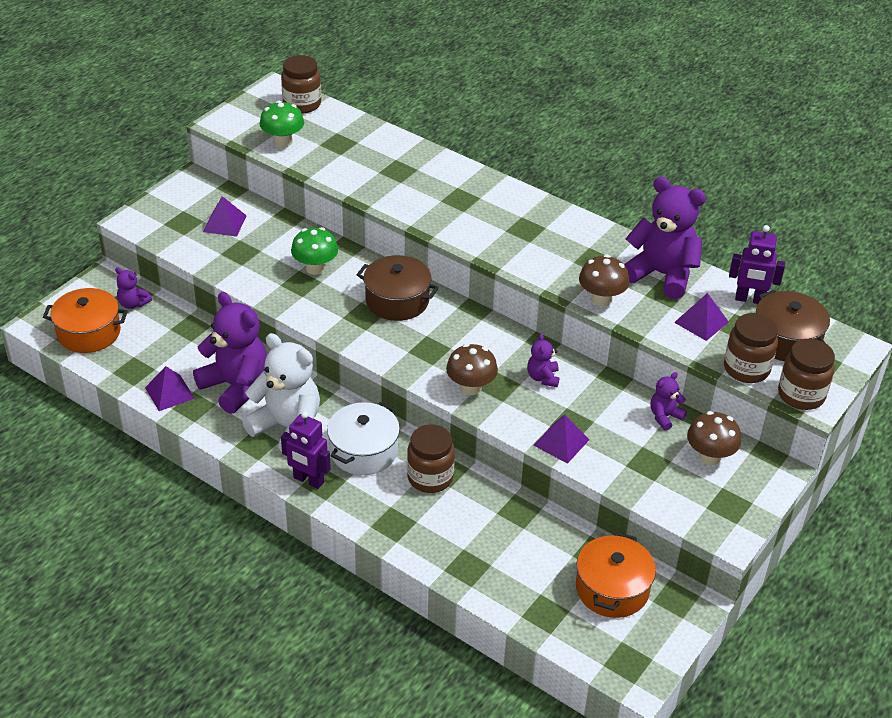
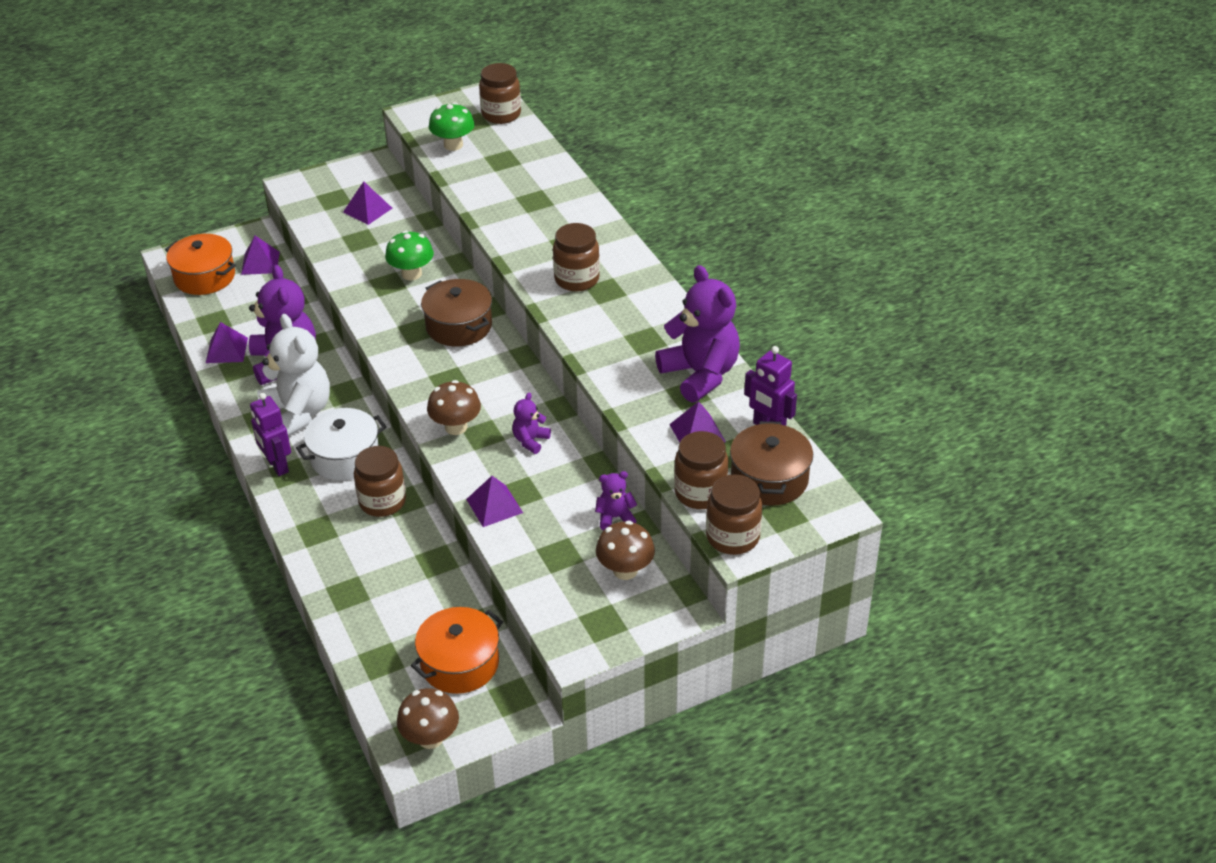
camera: 30 degrees right, 0 degrees up
(133, 304) = (260, 263): purple teddy bear -> purple pyramid
(494, 227) = (577, 279): none -> brown jar
(601, 299) = (617, 379): brown mushroom -> brown mushroom (430, 738)

